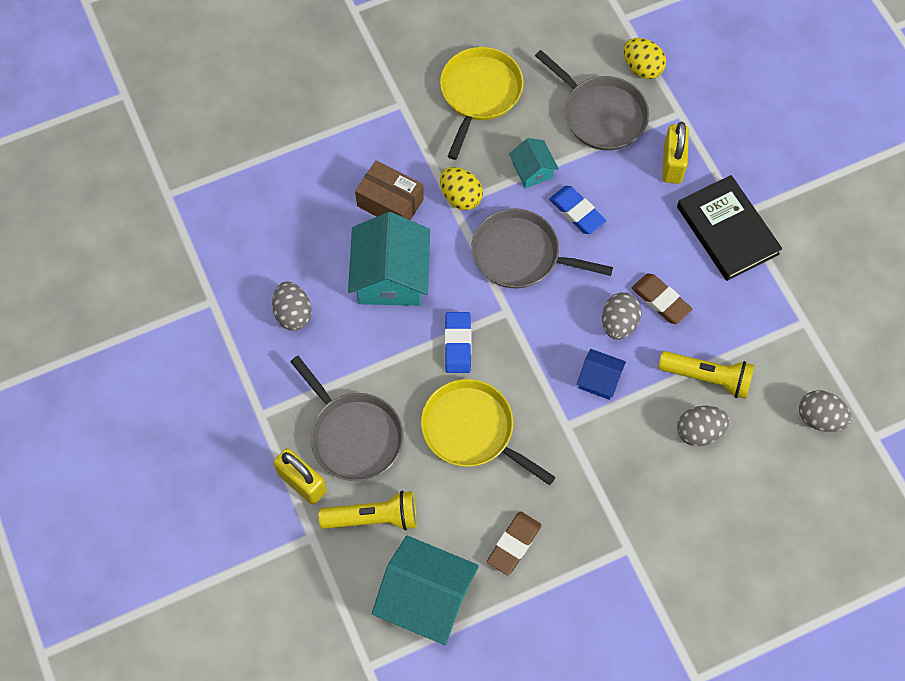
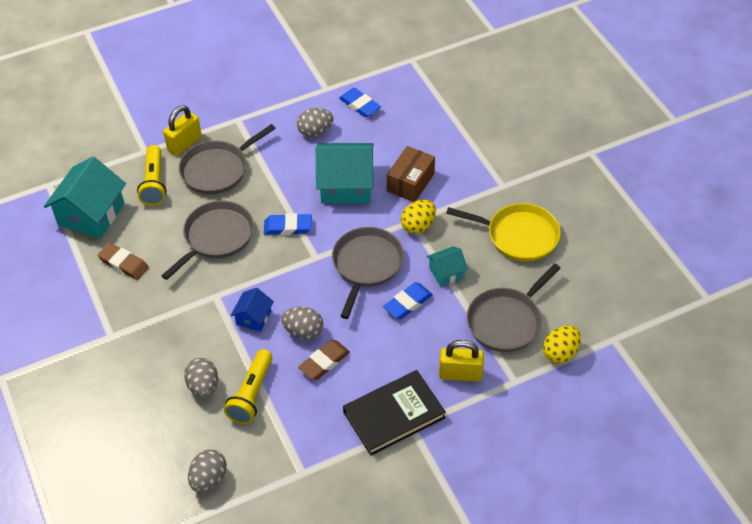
camera: 90 degrees right, 15 degrees down
(248, 259) = (360, 105): none -> blue eraser
(472, 430) = (216, 237): yellow pan -> grey pan

